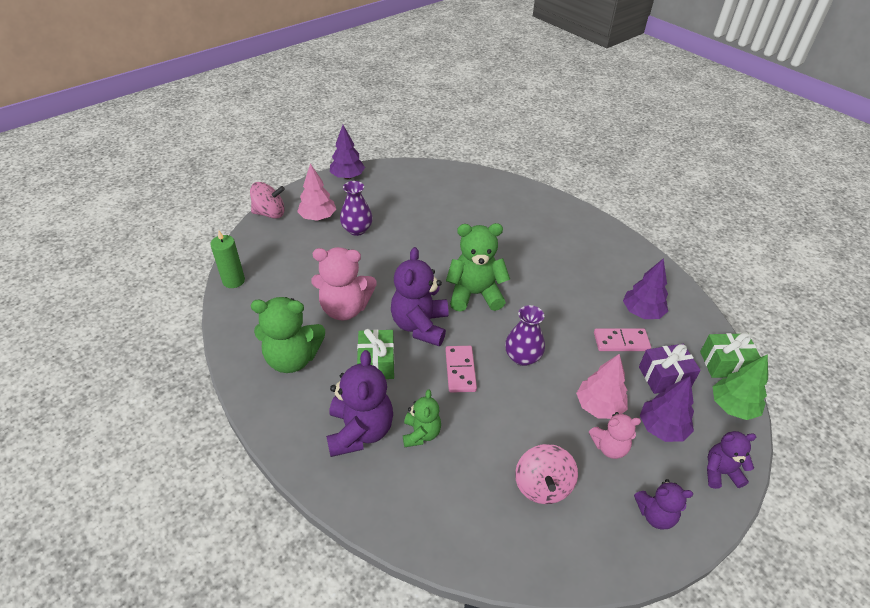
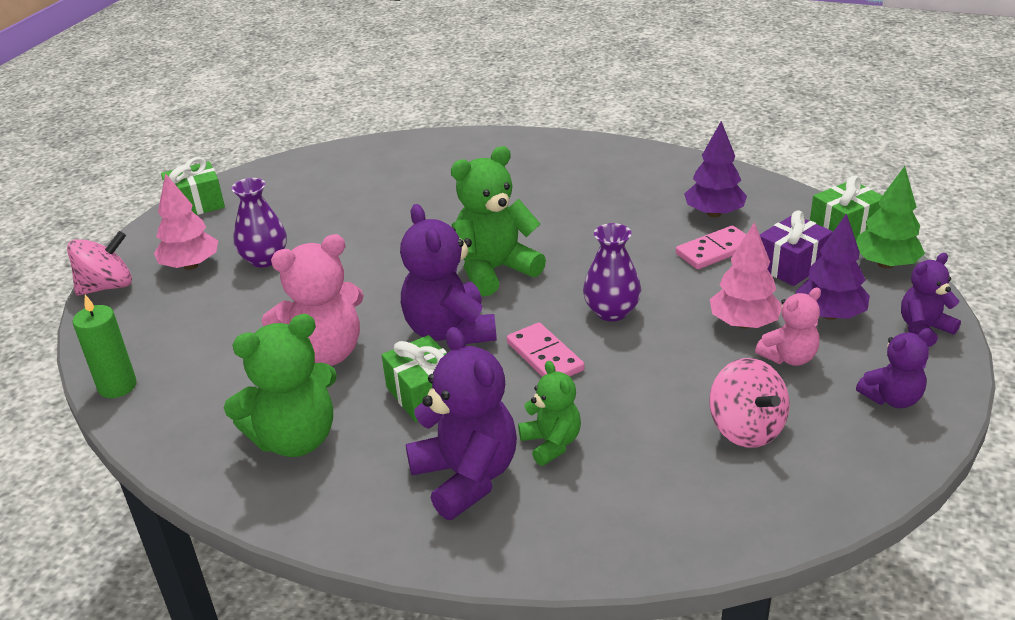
camera: 25 degrees left, 10 degrees down
(347, 177) = (196, 204): purple tree -> green gift

